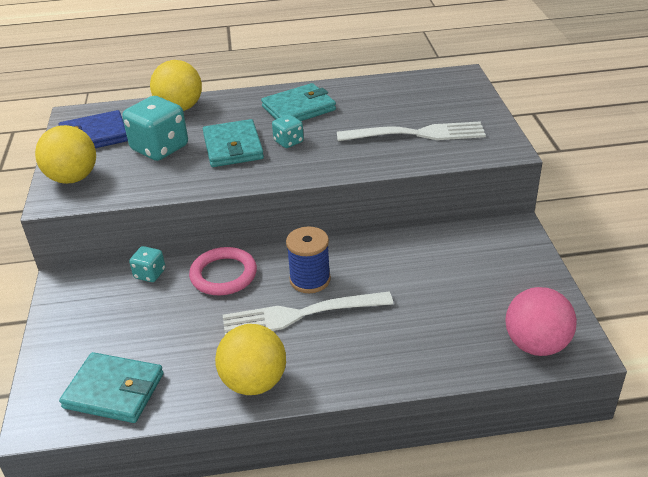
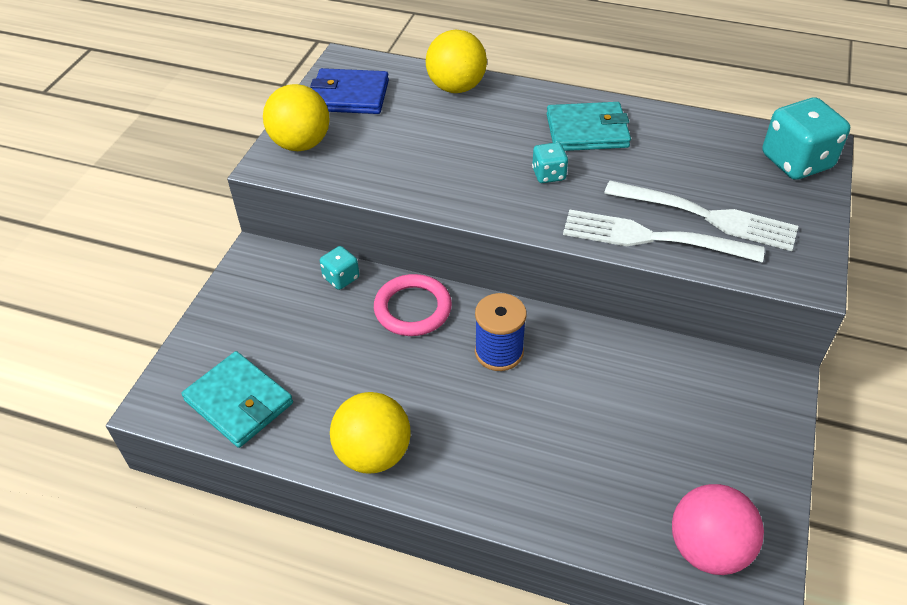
camera: 25 degrees right, 10 degrees up
(160, 148) = (406, 135): turquoise dice -> turquoise dice (796, 162)
(233, 147) = (484, 160): turquoise wallet -> none
(301, 314) = (466, 392): white fork -> white fork (653, 238)

